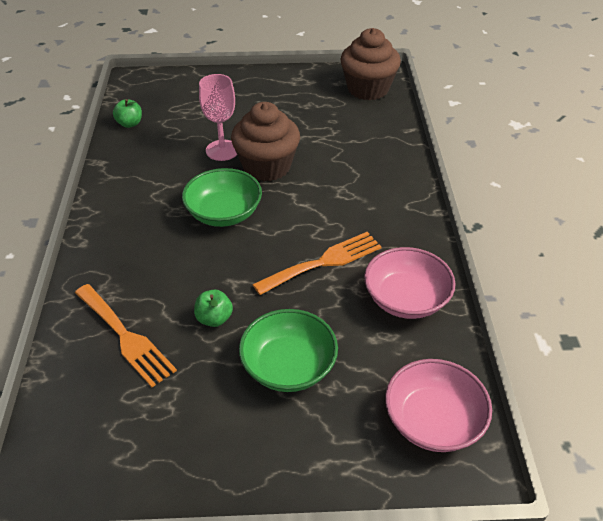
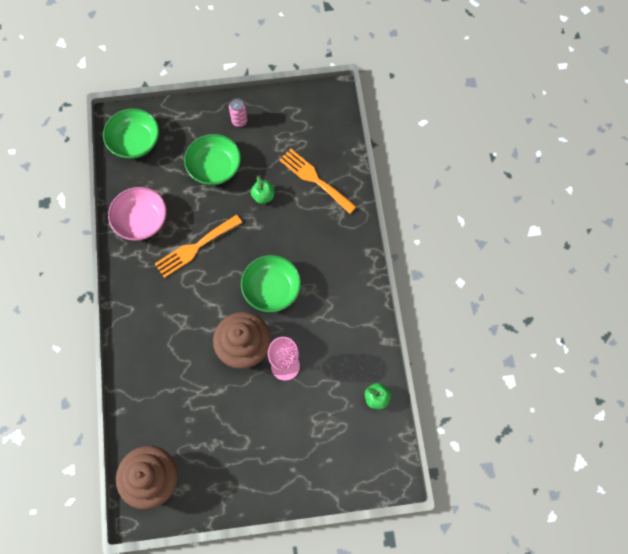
camera: 175 degrees right, 25 degrees up
(235, 446) = (239, 121): none -> pink can
(433, 421) = (135, 142): pink bowl -> green bowl

